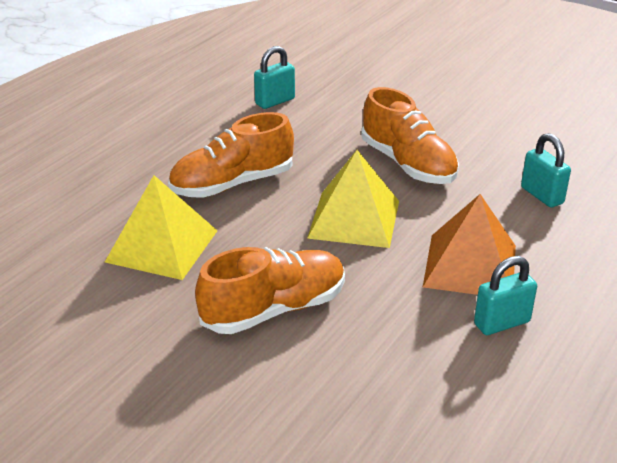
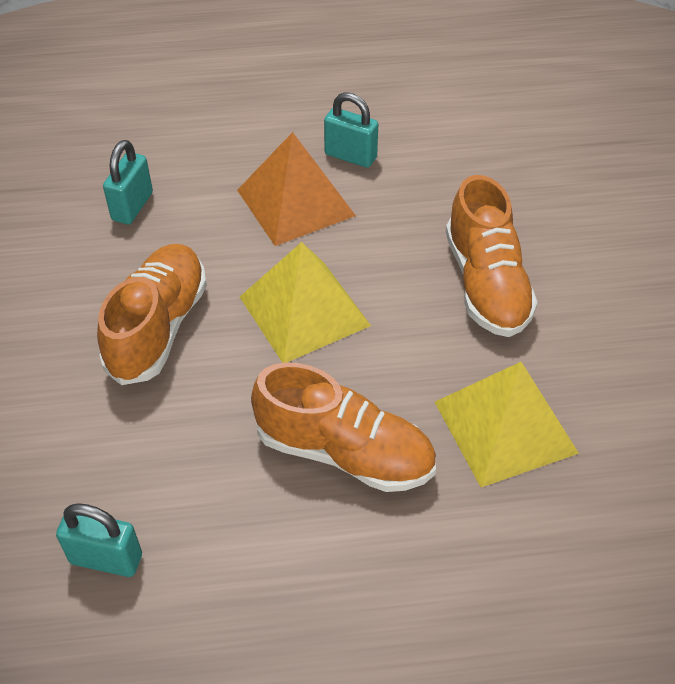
camera: 130 degrees left, 15 degrees up
(274, 309) = (486, 284): orange shoe -> orange shoe turned 120 degrees counterclockwise

